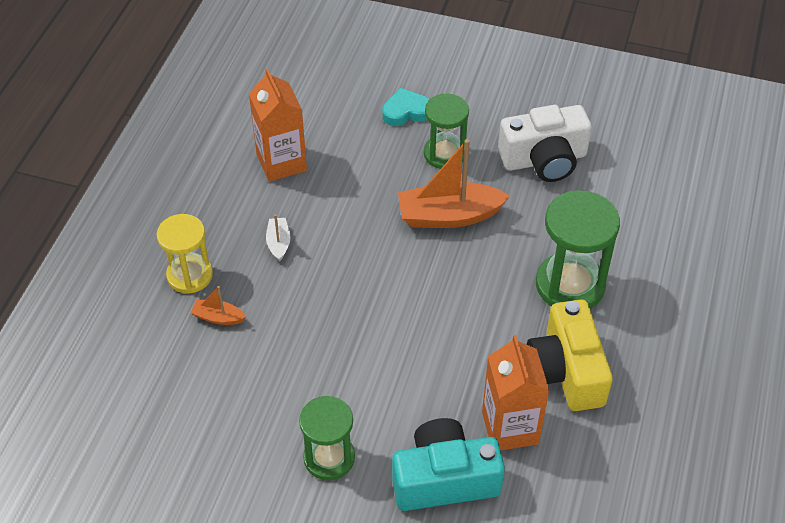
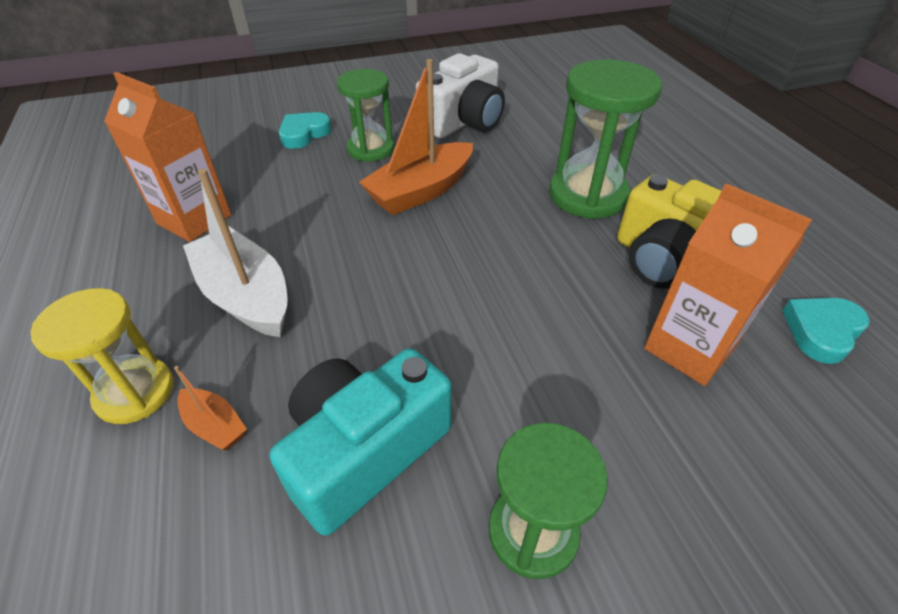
camera: 35 degrees left, 5 degrees down
(218, 317) = (215, 425): orange boat -> orange boat turned 120 degrees counterclockwise
(279, 243) = (246, 295): white boat -> white boat, size x2.13
(444, 479) = (695, 457): turquoise camera -> turquoise camera (365, 451)
(610, 469) = (821, 331): none -> turquoise heart

